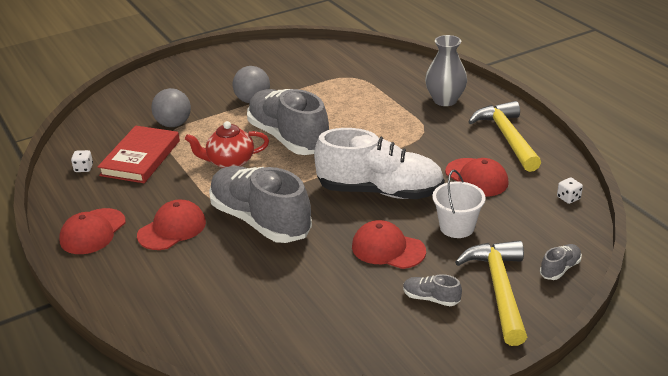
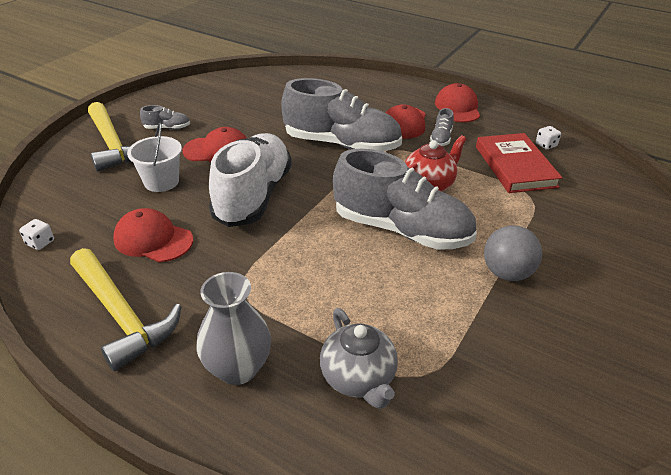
camera: 150 degrees right, 5 degrees up
(173, 124) = (544, 210): grey ball -> none
(380, 191) = (253, 196): white shoe -> white shoe turned 120 degrees clockwise
(384, 83) = (358, 378): none -> grey teapot
(560, 269) = (59, 171): grey shoe -> grey shoe (441, 138)

